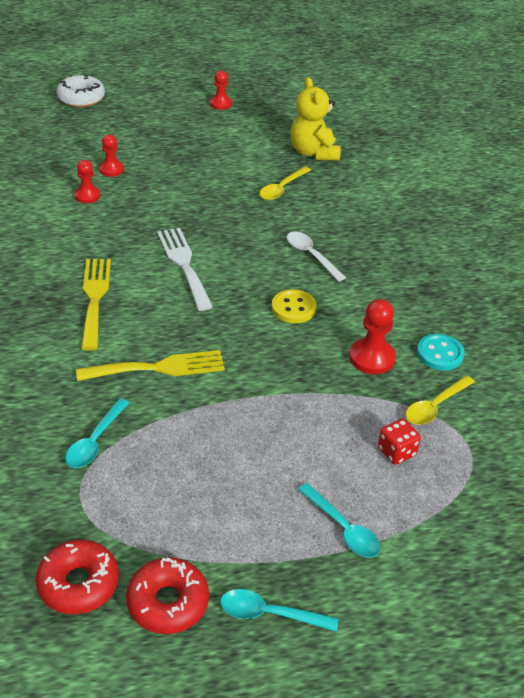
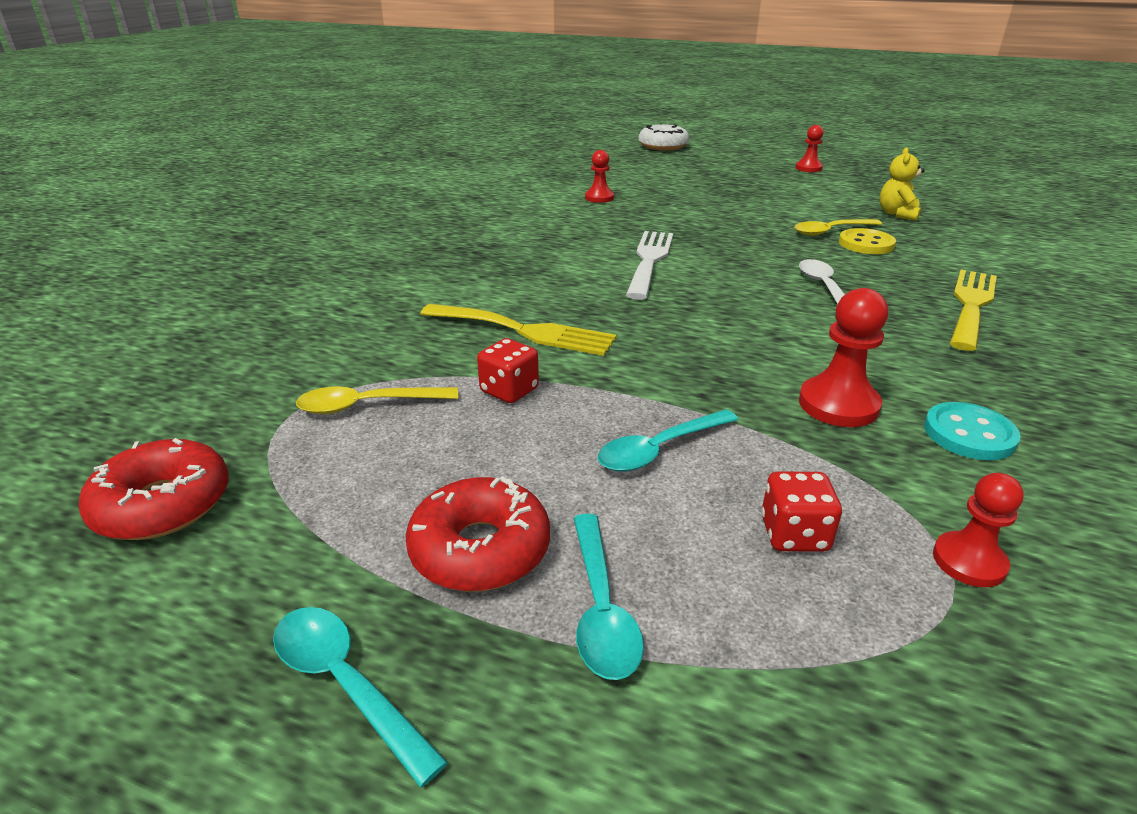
camera: 35 degrees right, 10 degrees down
(94, 298) = (521, 262): yellow fork -> yellow fork (971, 305)
(95, 441) = (374, 371): turquoise spoon -> turquoise spoon (659, 449)
(111, 169) = (643, 187): red pawn -> red pawn (969, 561)
(168, 602) = (229, 583): red donut -> red donut (480, 549)
(193, 421) = (509, 390): none -> red dice
(293, 308) = (756, 325): yellow button -> yellow button (866, 244)
(313, 152) = (897, 214): yellow teddy bear -> yellow teddy bear, size x0.63
(435, 406) = (916, 498): yellow spoon -> yellow spoon (368, 405)

